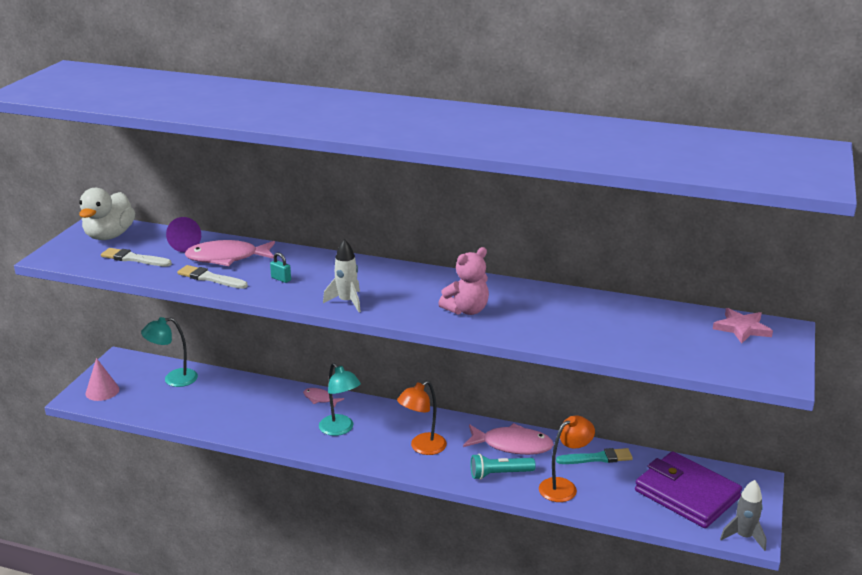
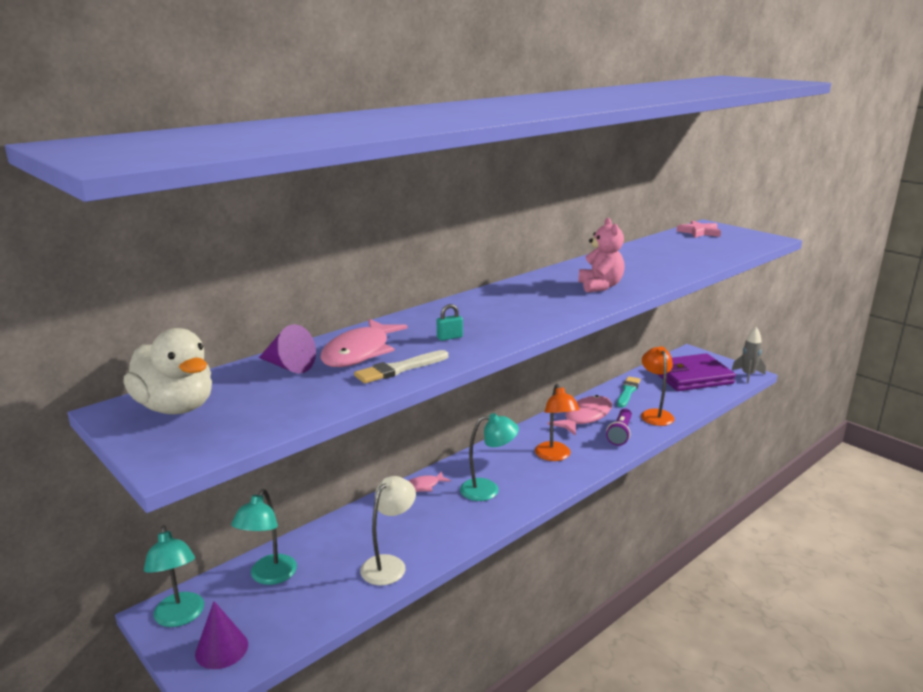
camera: 60 degrees left, 5 degrees down
(102, 391) = (221, 649): pink cone -> purple cone
(120, 366) = (180, 617): none -> turquoise lamp
(134, 259) = (277, 402): white brush -> none
(215, 418) = (389, 564): none -> white lamp
(347, 302) = (536, 321): white rocket -> none
(499, 474) = (620, 434): turquoise flashlight -> purple flashlight

